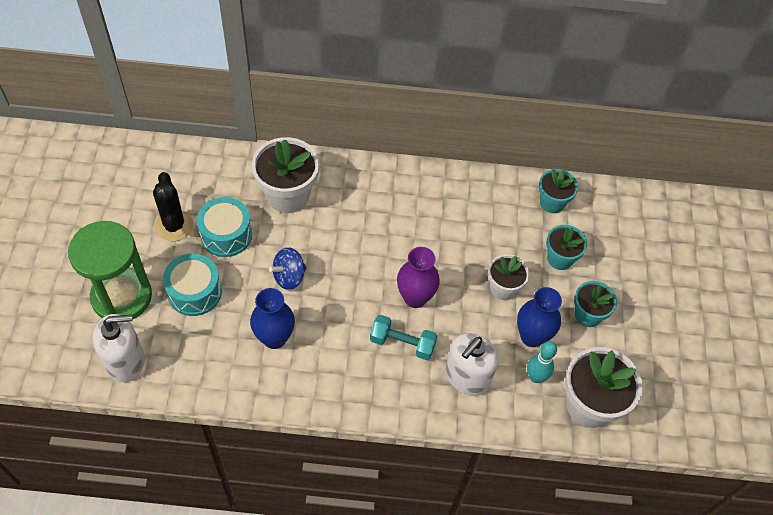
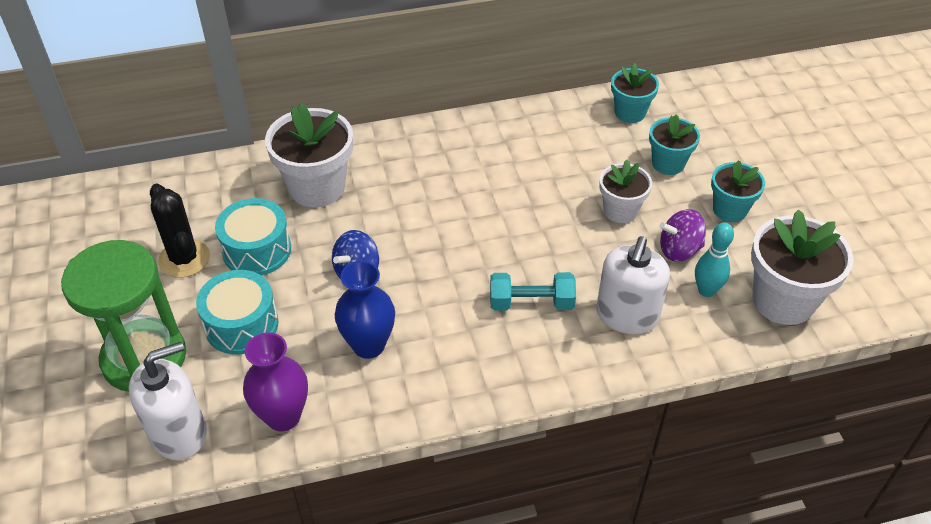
camera: 15 degrees left, 10 degrees down
(415, 298) = (523, 250): purple vase -> purple vase (283, 416)
(532, 336) = (679, 250): blue vase -> purple spinning top

